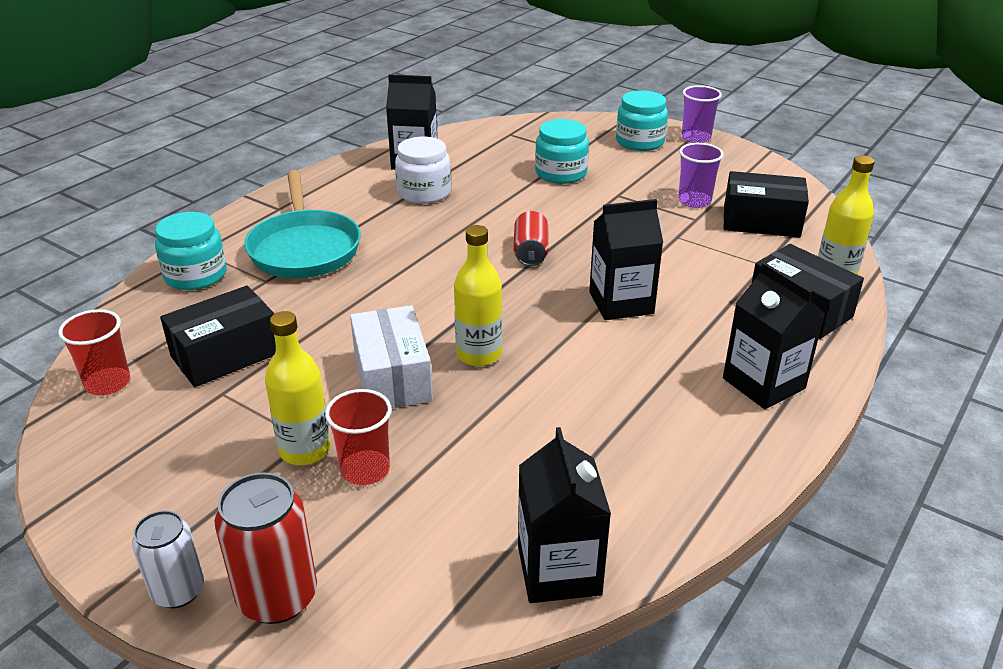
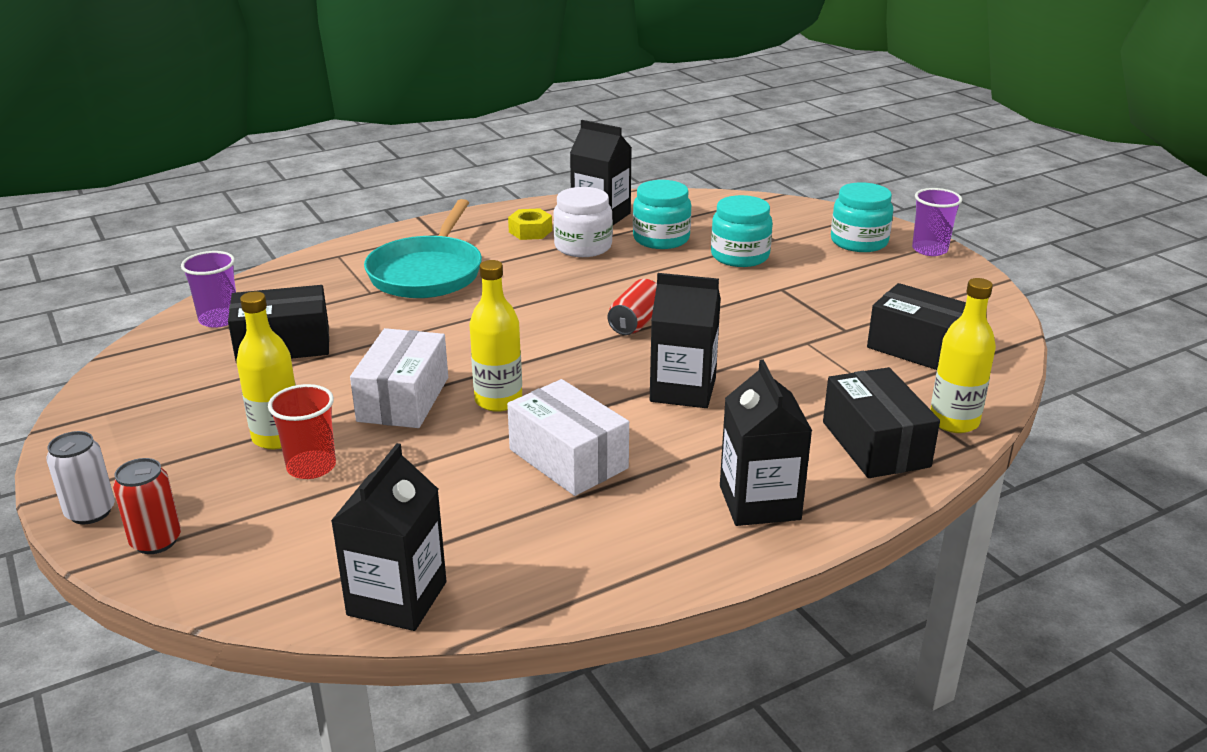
camera: 25 degrees right, 5 degrees down
(108, 383) = (175, 343): red cup -> none
(195, 275) = (317, 274): turquoise jar -> turquoise jar (661, 239)
(277, 597) = (156, 541): red can -> red can, size x0.66
(364, 188) = (530, 231): none -> yellow nut
(585, 391) = (568, 459): none -> white box
(694, 201) = (862, 312): purple cup -> purple cup (219, 319)

